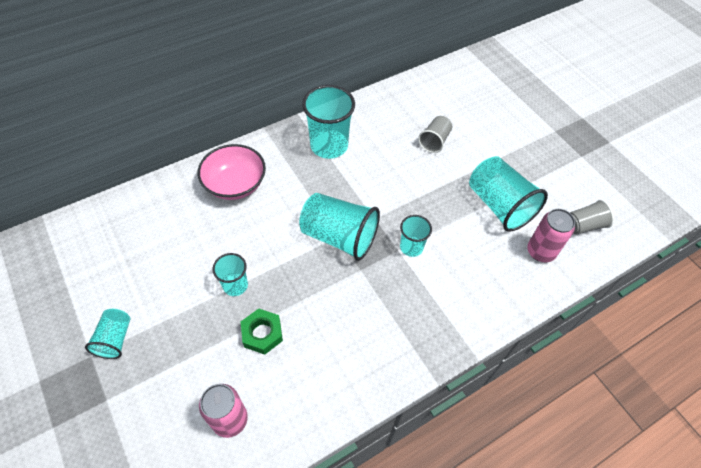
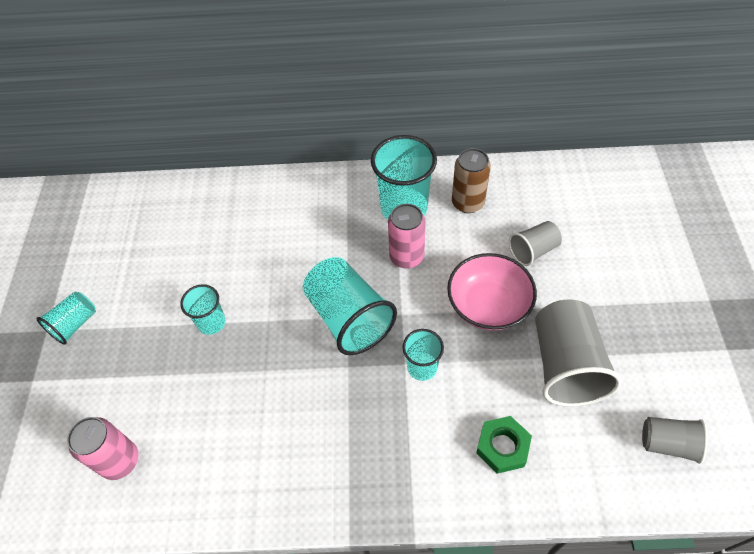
camera: 35 degrees right, 0 degrees up
(235, 184) = (278, 213): pink bowl -> pink bowl (488, 305)
(262, 334) = (205, 387): green nut -> green nut (502, 447)
(371, 126) = (468, 203): none -> brown can
(499, 205) = (565, 365): turquoise cup -> grey cup
(540, 251) = (582, 449): pink can -> pink can (406, 257)

